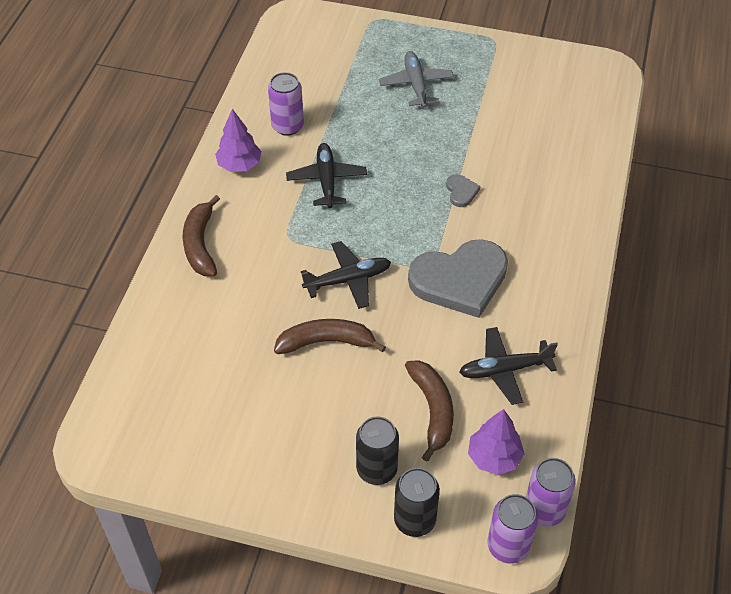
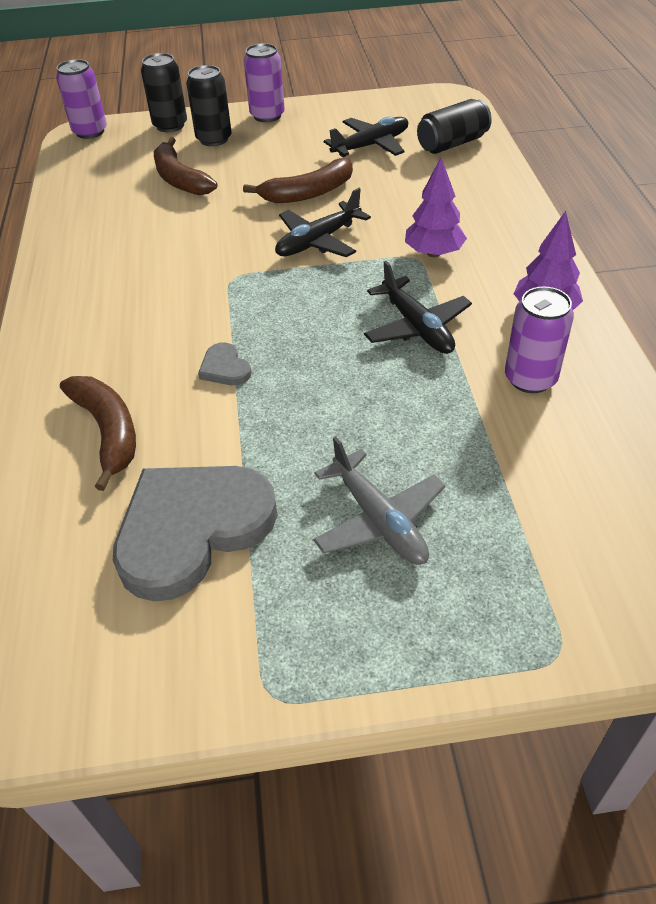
camera: 160 degrees right, 5 degrees down
(157, 362) = (452, 144): none -> black can
(200, 244) = (505, 225): brown banana -> brown banana (108, 432)
(460, 280) = (189, 275): grey heart -> grey heart (192, 529)
(494, 457) = (113, 168): purple tree -> purple tree (434, 253)
(504, 370) = (117, 220): black plane -> black plane (371, 145)
(544, 510) = (62, 153): purple can -> purple can (267, 116)

